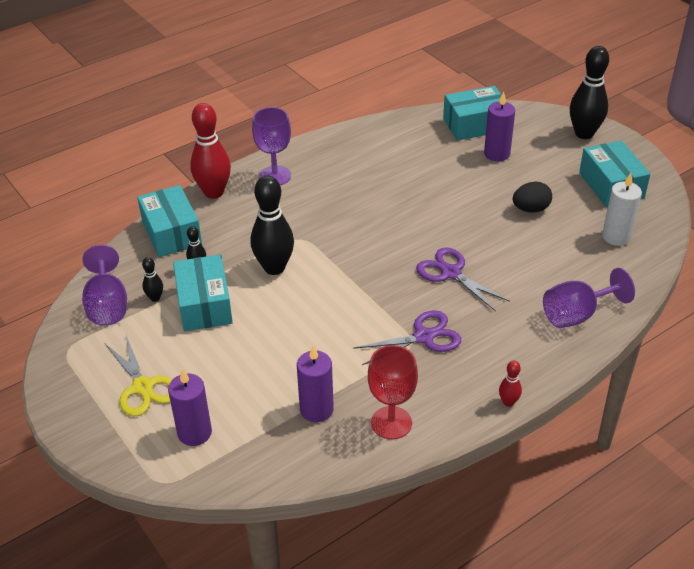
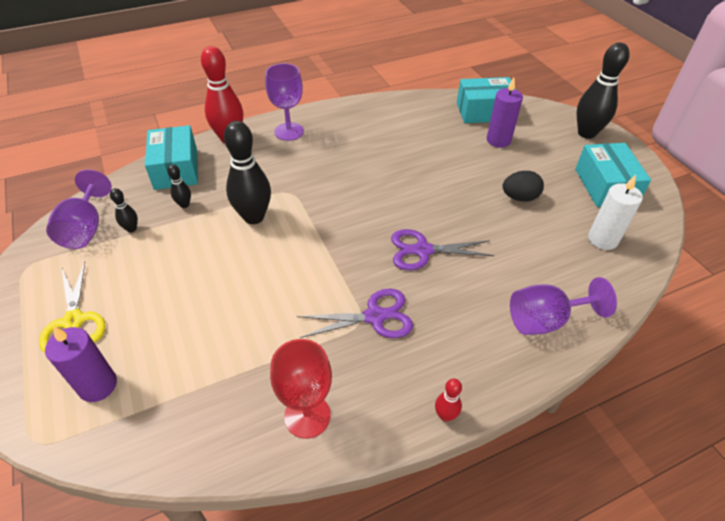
camera: 10 degrees right, 5 degrees up
(204, 305) = (173, 243): turquoise box -> none
(316, 409) = (234, 382): purple candle -> none
(450, 273) = (422, 250): purple scissors -> purple scissors turned 60 degrees counterclockwise

